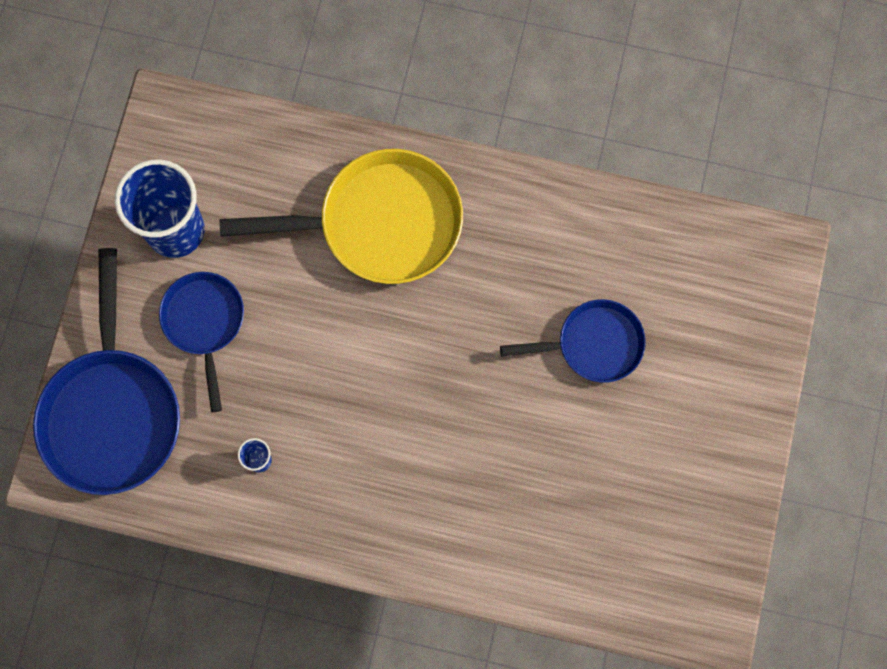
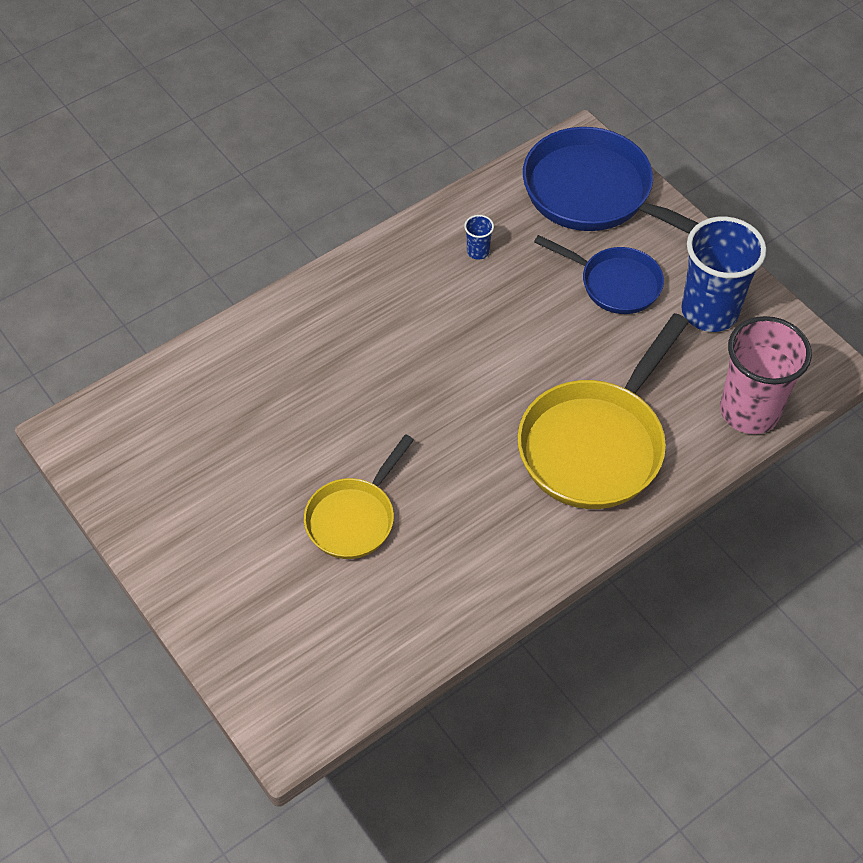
camera: 130 degrees right, 20 degrees down
(256, 137) = (749, 411): none -> pink cup
(593, 344) = (354, 518): blue pan -> yellow pan

